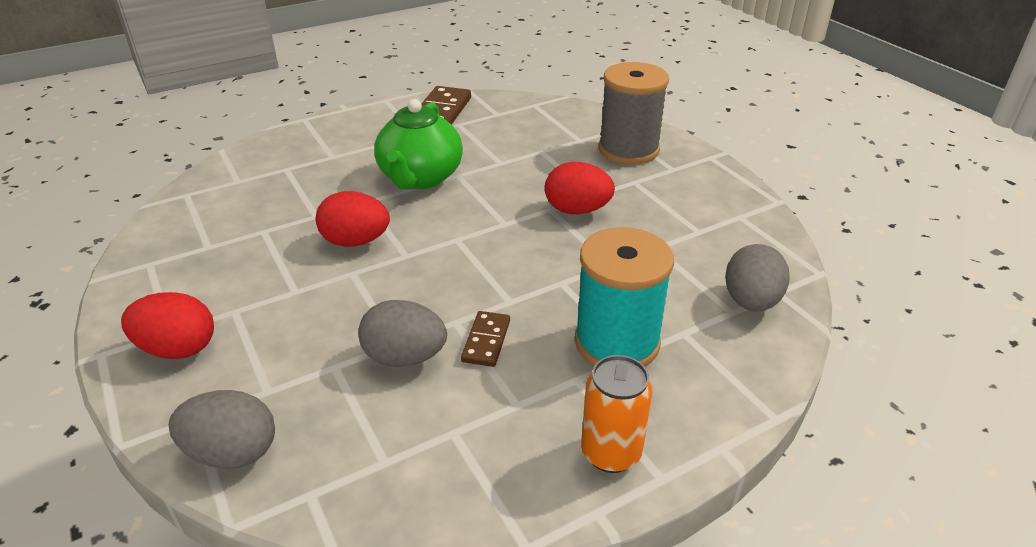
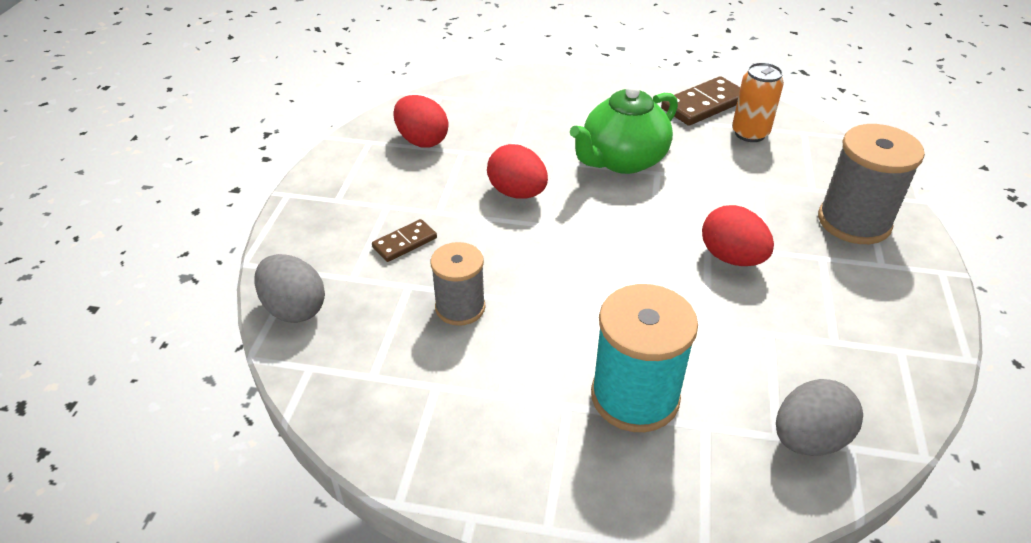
camera: 40 degrees right, 5 degrees up
(178, 349) = (330, 215): red egg -> red egg (422, 141)
(405, 357) = (460, 307): grey egg -> grey spool
(486, 341) = (531, 330): brown domino -> brown domino (404, 242)
(611, 453) = (530, 481): orange can -> orange can (750, 133)

